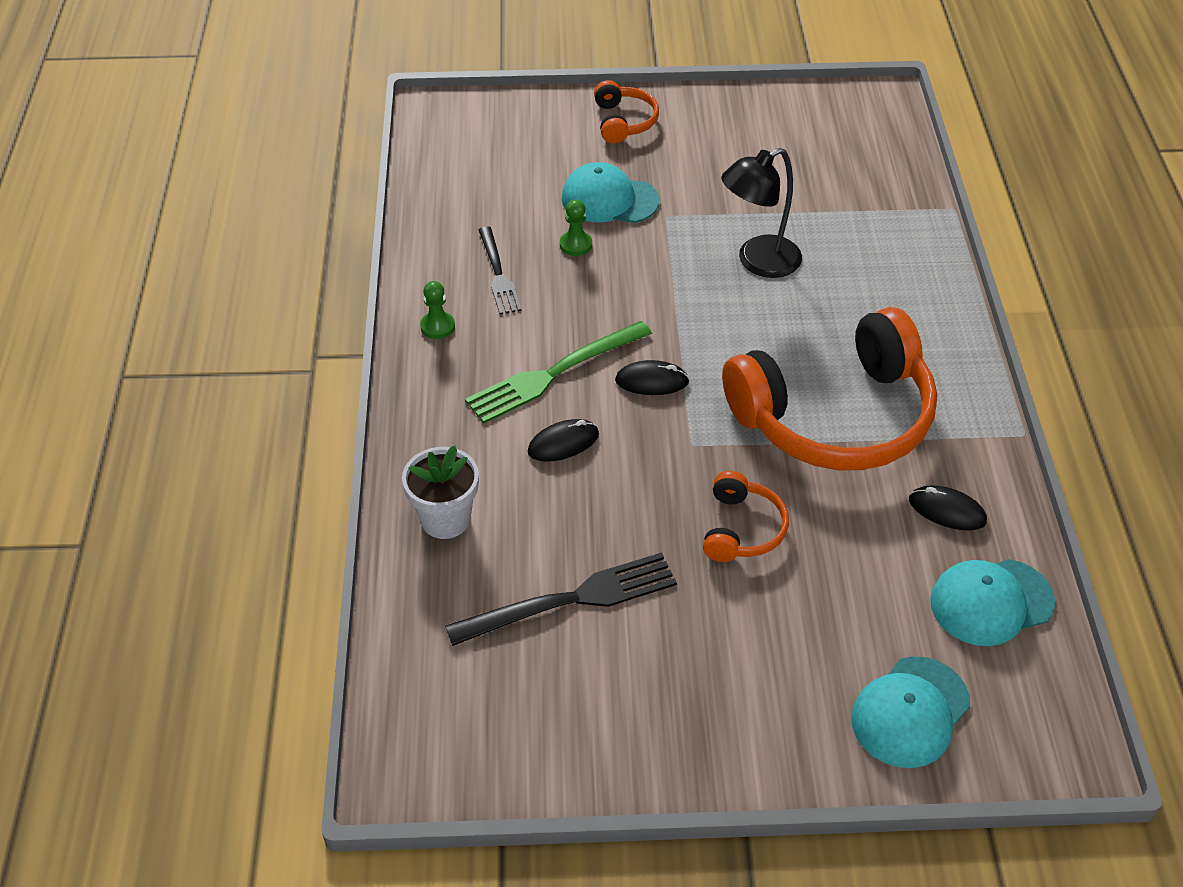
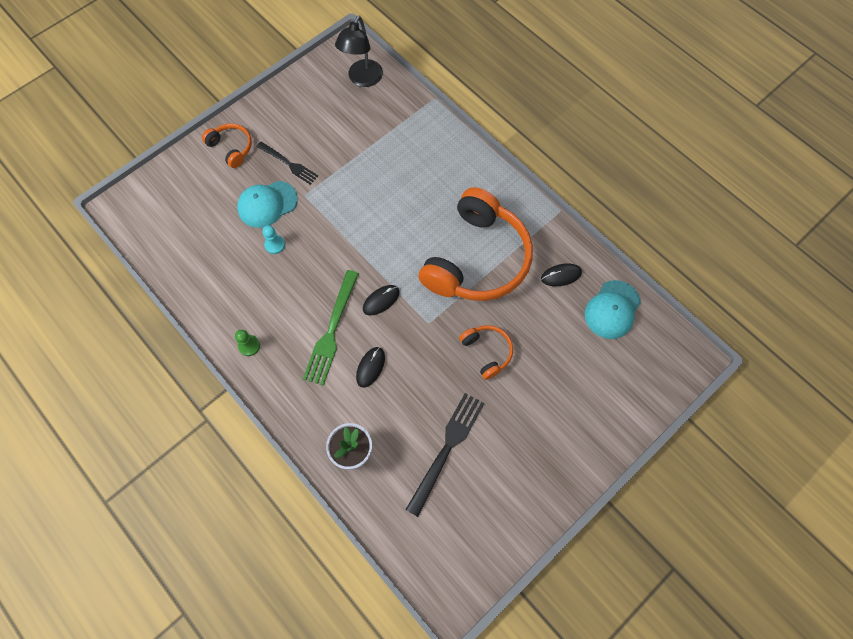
camera: 40 degrees left, 20 degrees up
(498, 274) = (252, 291): black fork -> black fork (289, 164)
(576, 245) = (275, 245): green pawn -> turquoise pawn
(758, 262) = (372, 193): black lamp -> black lamp (362, 79)
(910, 712) = (623, 390): turquoise cap -> none

